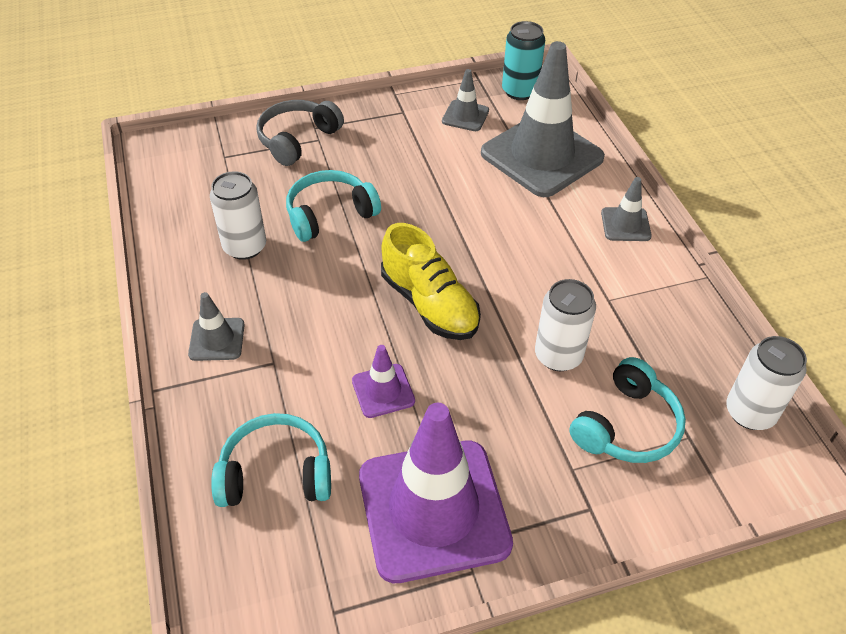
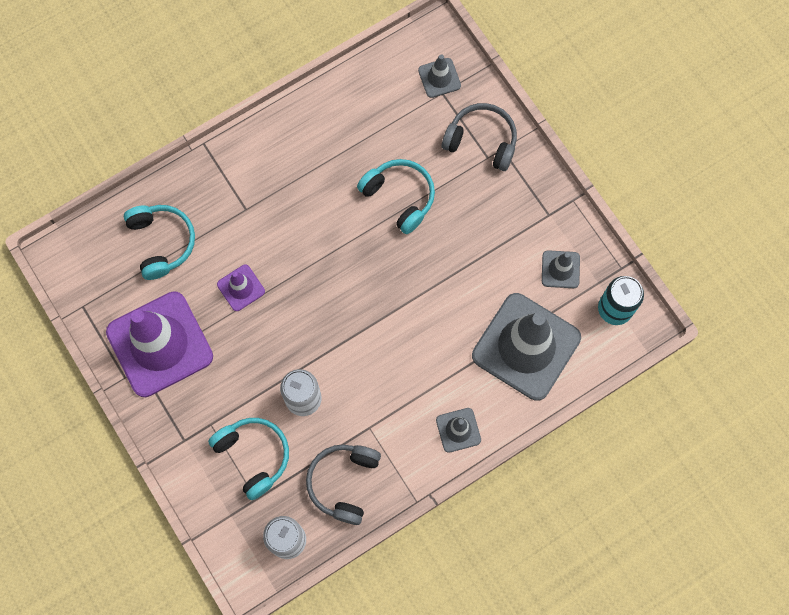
camera: 75 degrees right, 25 degrees up
(217, 339) = (255, 165): grey traffic cone -> grey traffic cone (439, 78)
(245, 247) = (346, 149): white can -> none
(429, 304) = (327, 297): yellow shoe -> none
(627, 426) = (254, 456): turquoise headphones -> turquoise headphones turned 150 degrees counterclockwise
(676, 338) = (343, 482): none -> grey headphones

